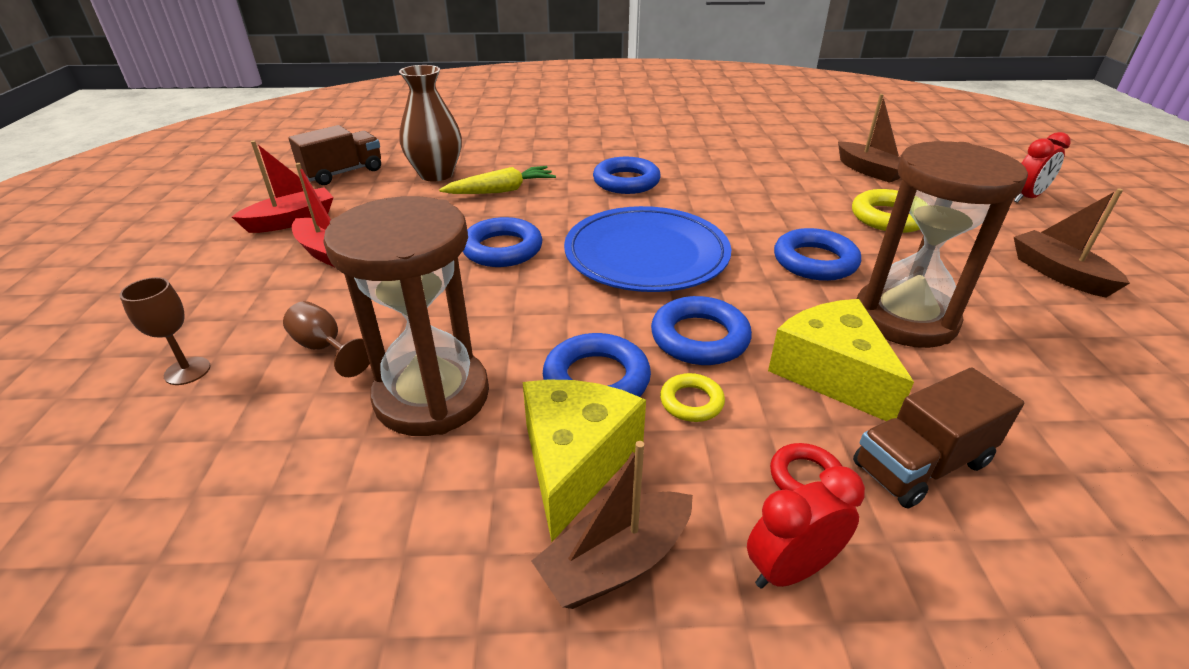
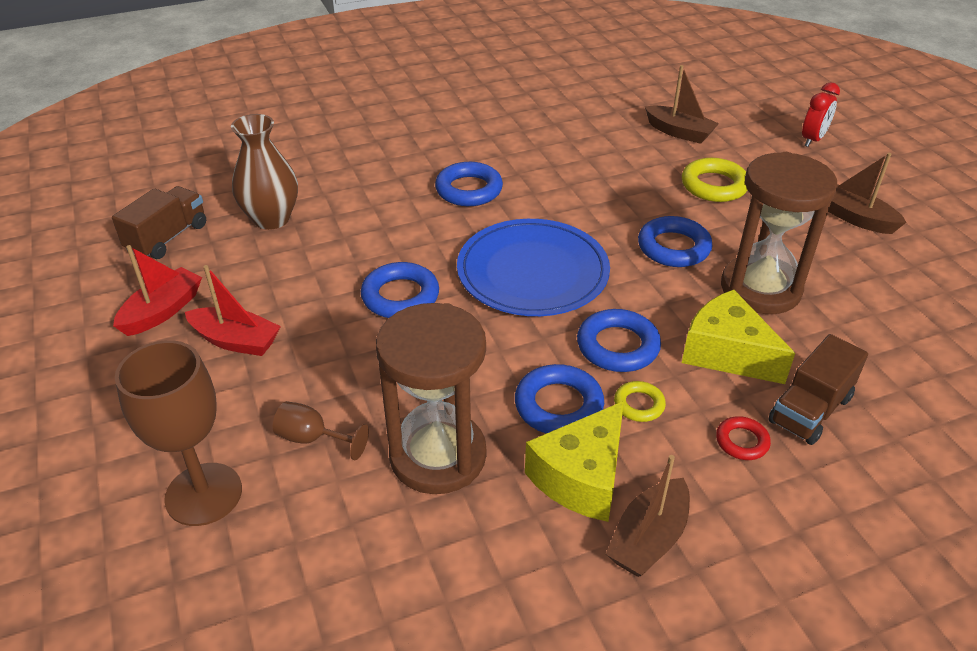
camera: 20 degrees left, 5 degrees up
(187, 371) = (204, 494): brown goblet -> brown goblet, size x1.95
(501, 190) = (354, 226): yellow carrot -> none
(575, 462) = (581, 477): yellow cheese -> yellow cheese turned 135 degrees counterclockwise
(790, 569) = (757, 508): red clock -> none

